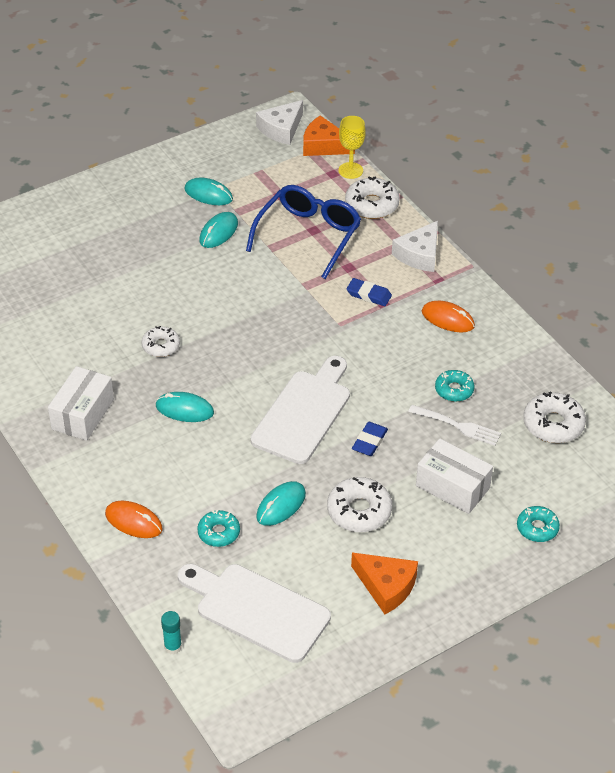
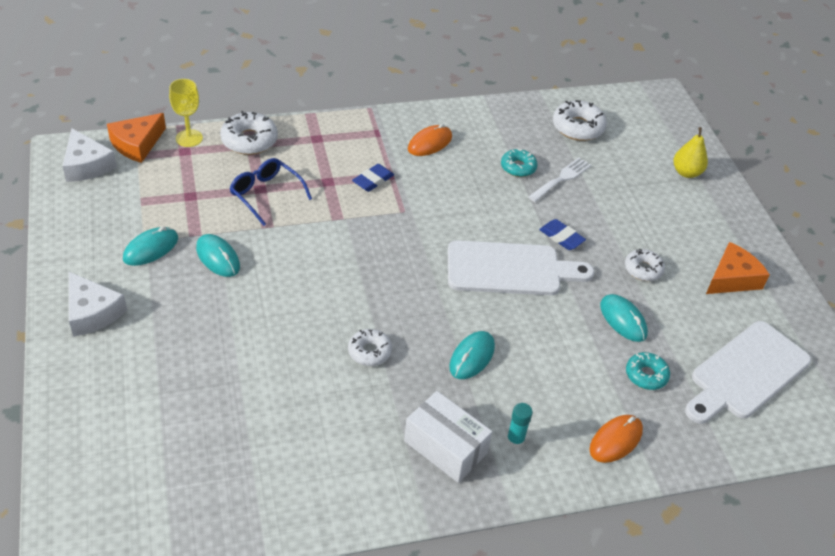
camera: 75 degrees left, 0 degrees up
(173, 647) = (782, 449): turquoise glue stick -> turquoise glue stick (515, 440)
(304, 413) = (510, 269): white cutting board -> white cutting board turned 135 degrees clockwise
(308, 235) = (266, 194): blue glasses -> blue glasses, size x0.64
(359, 511) = (643, 269): white donut -> white donut, size x0.65
(419, 255) = (337, 133): white cheese -> white cheese (92, 312)
(452, 487) = (630, 204): white box -> none
(537, 528) = (686, 172): turquoise donut -> yellow pear

